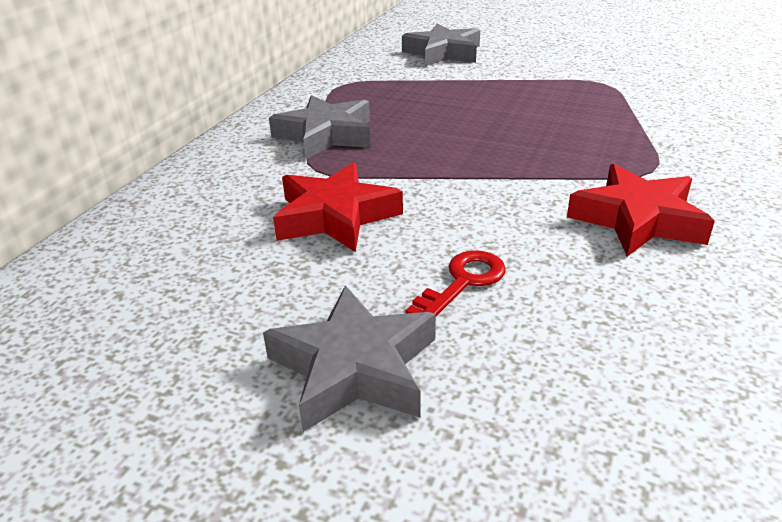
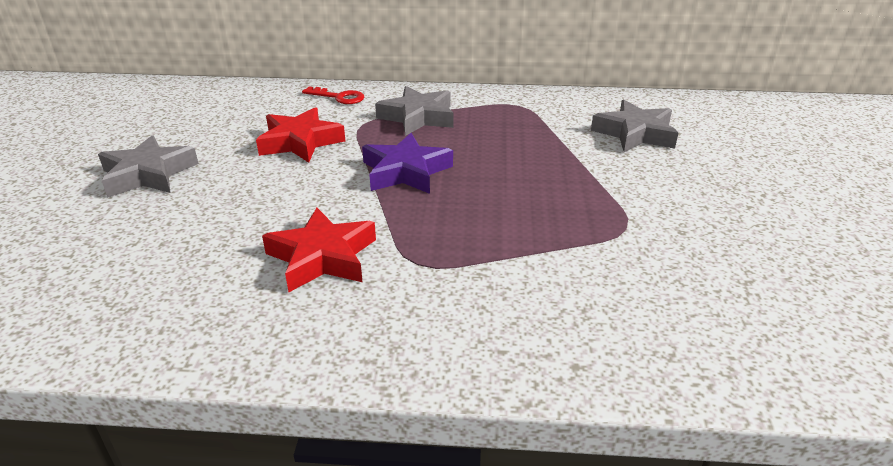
camera: 70 degrees right, 0 degrees up
(462, 156) = (406, 172): none -> purple star
(463, 282) = (227, 194): red key -> red key (339, 97)

